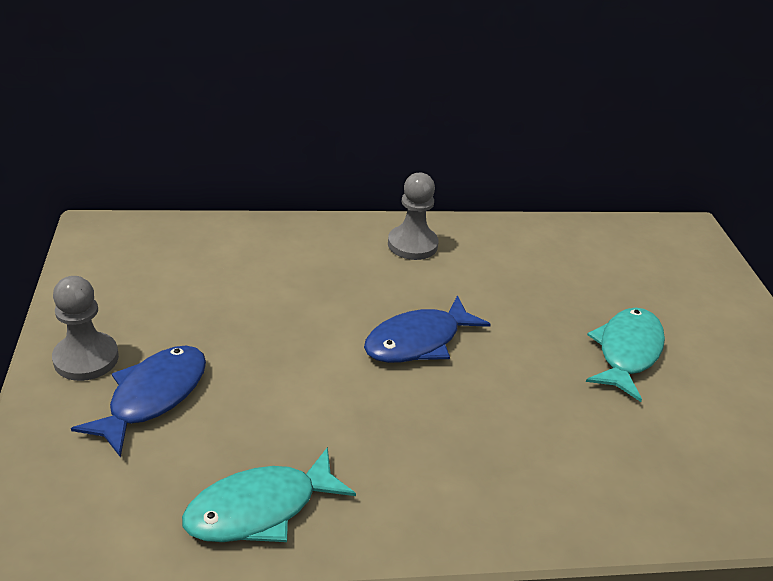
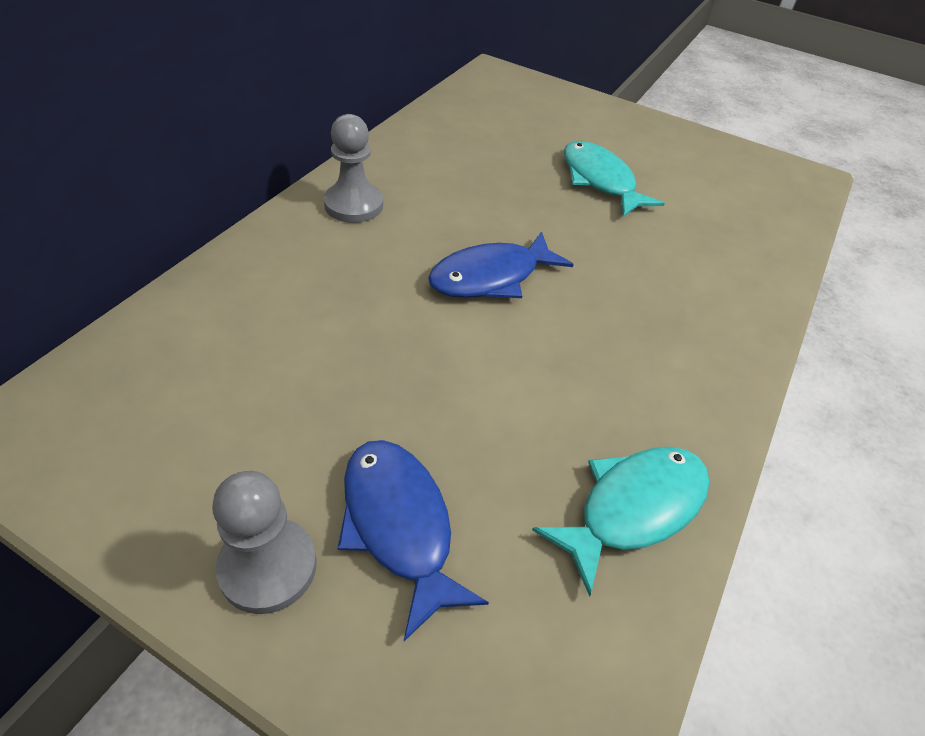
camera: 55 degrees left, 10 degrees up
(260, 509) = (633, 508): turquoise fish -> turquoise fish turned 135 degrees counterclockwise
(418, 341) = (491, 277): blue fish -> blue fish turned 60 degrees clockwise

